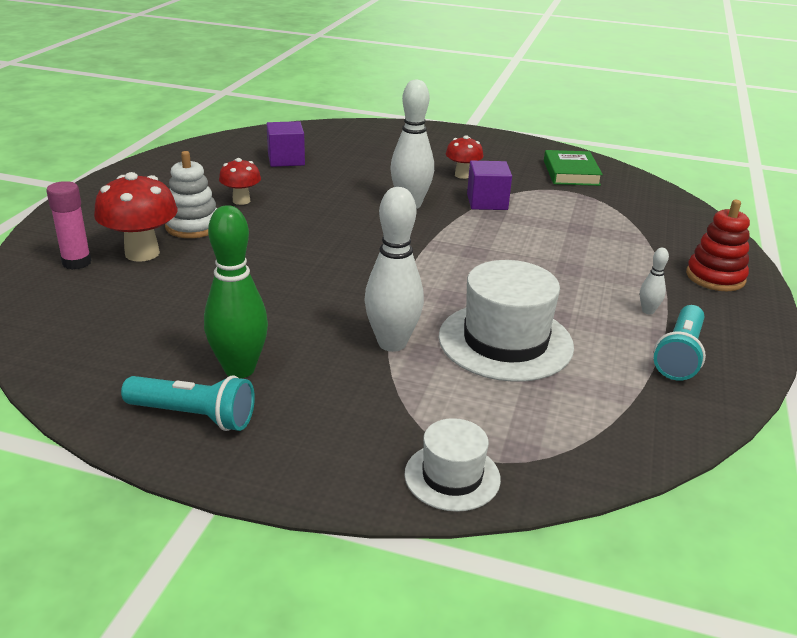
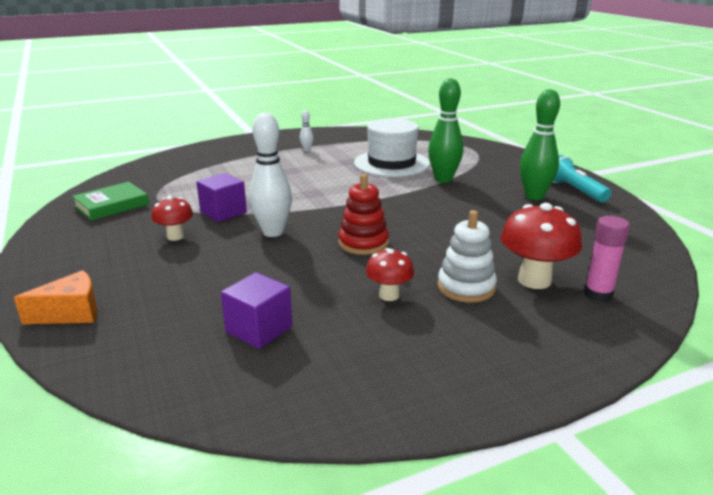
camera: 130 degrees left, 5 degrees down
(392, 343) = (443, 179): white bowling pin -> green bowling pin
(395, 131) = (71, 313): none -> orange cheese
(452, 476) = (489, 149): white hat -> none
(679, 355) = (336, 140): turquoise flashlight -> none
(715, 277) = (242, 146): red stacking toy -> red stacking toy (363, 243)

